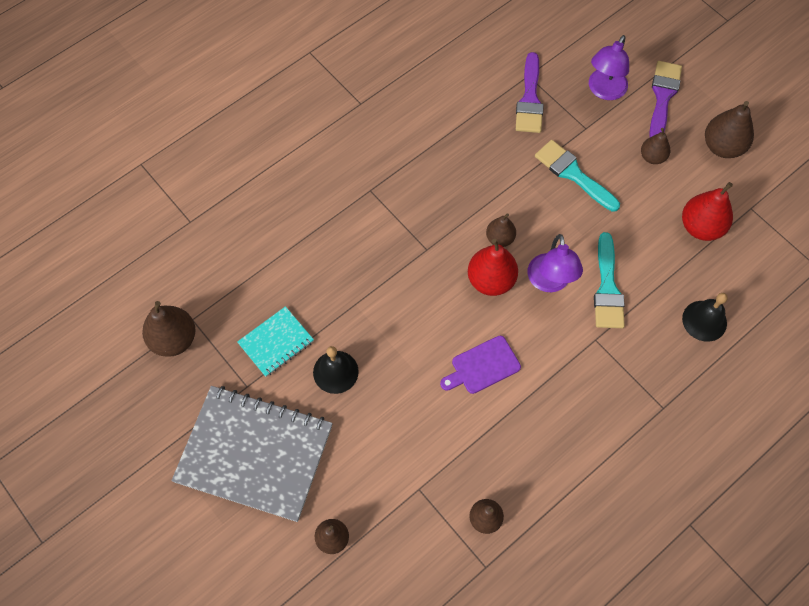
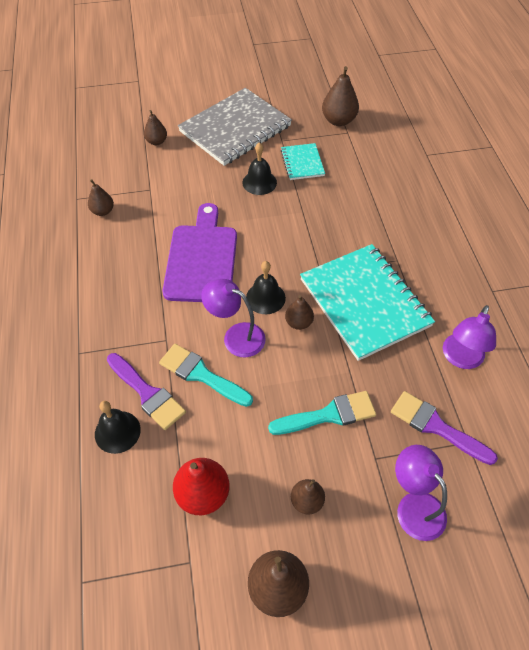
camera: 120 degrees right, 10 degrees down
(440, 196) = (365, 302): none -> turquoise notebook
(453, 103) = (460, 359): none -> purple lamp
(482, 366) = (202, 259): purple cutting board -> purple cutting board, size x1.86
(491, 280) = (265, 298): red pear -> black bell
(663, 97) = (376, 566): purple brush -> purple brush (147, 393)

